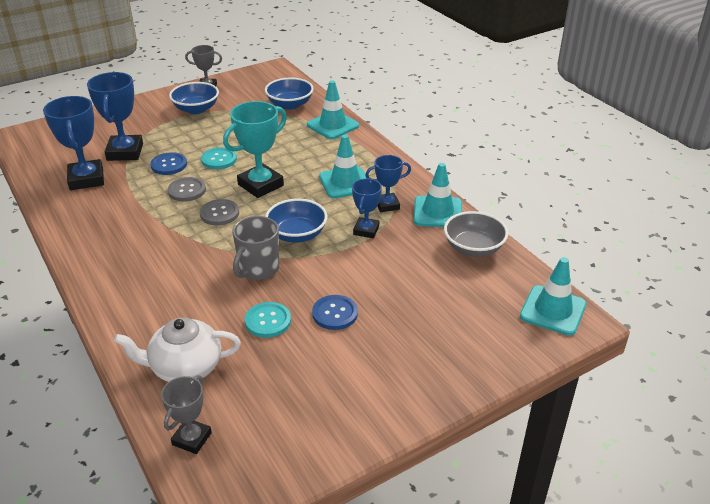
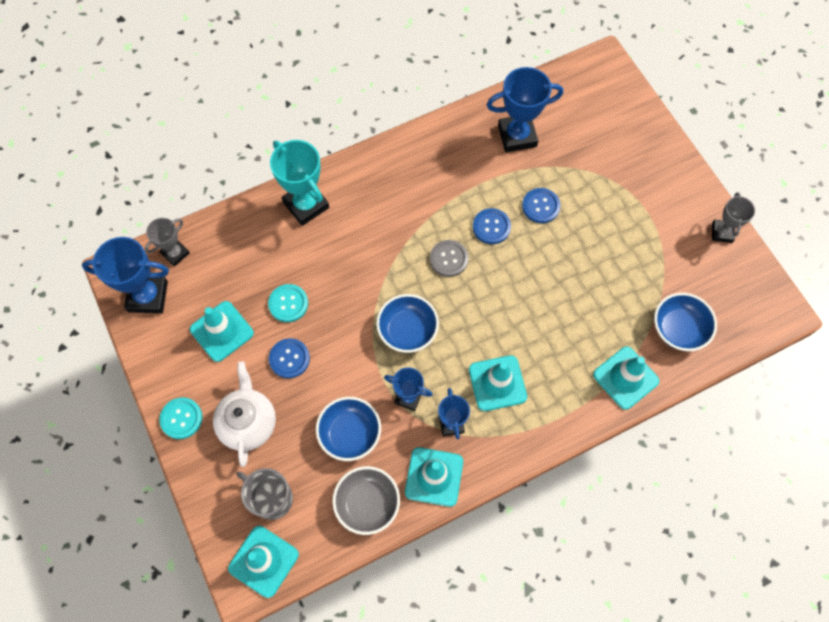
camera: 95 degrees right, 30 degrees up
(125, 152) = (567, 163): blue trophy -> blue trophy (148, 296)
(185, 367) = (245, 244): white teapot -> white teapot (248, 422)
(187, 190) = (491, 227): grey button -> blue button
(192, 439) = (175, 253): grey trophy -> grey trophy turned 75 degrees counterclockwise
(196, 109) = (664, 224): blue bowl -> blue bowl (350, 433)
(219, 159) = (550, 254): turquoise button -> turquoise button (181, 418)
(258, 269) = (358, 295): grey mug -> grey mug (271, 498)
(260, 185) = (497, 296): turquoise trophy -> turquoise trophy (306, 205)
(305, 375) = (222, 331): none -> turquoise traffic cone

